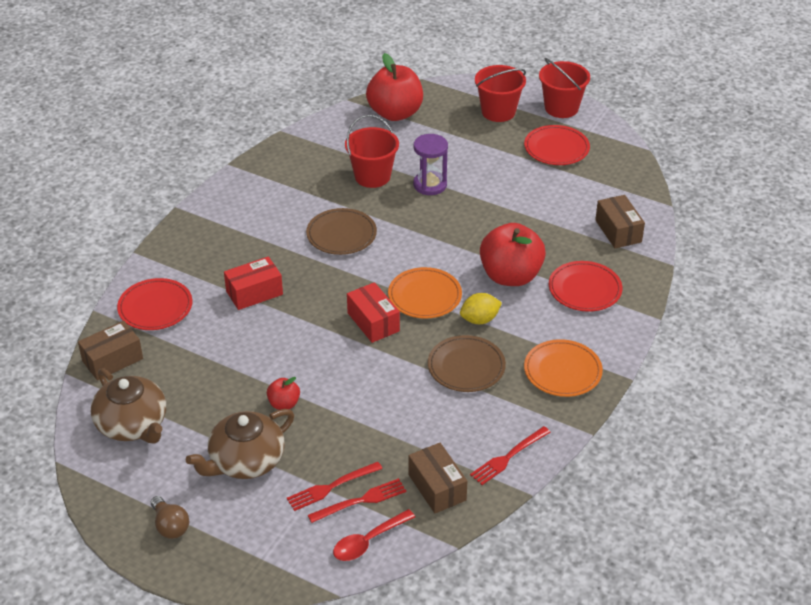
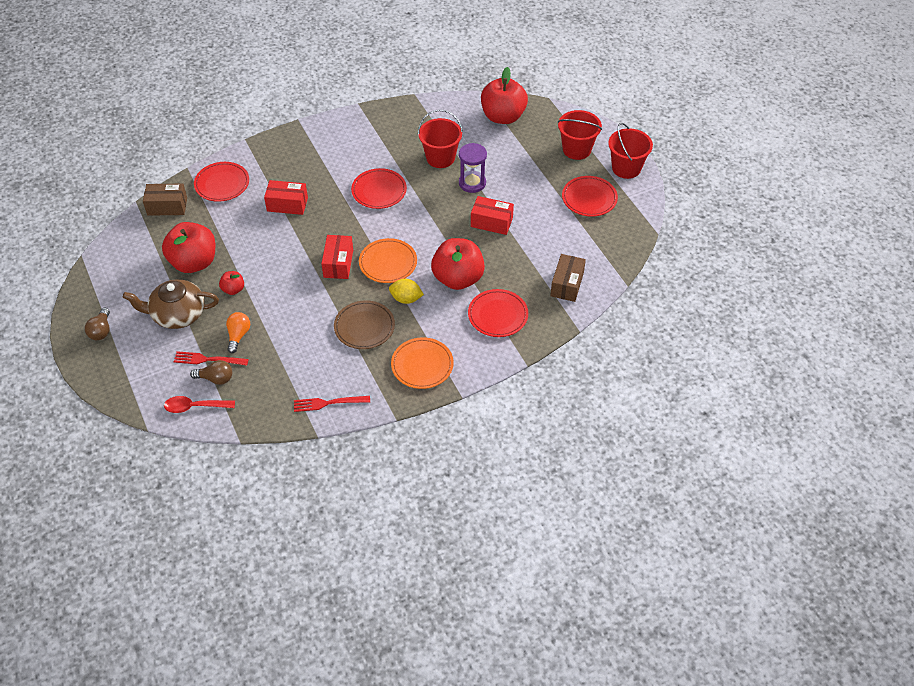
camera: 35 degrees right, 10 degrees up
(133, 424) = (140, 255): brown teapot -> none
(208, 400) = (194, 262): none -> red apple
(339, 445) = (238, 335): none -> orange light bulb
(341, 234) = (379, 191): brown plate -> red plate
(361, 500) = (216, 378): red fork -> brown light bulb
(437, 487) = (266, 397): brown box -> none
(487, 211) = (491, 222): none -> red box

